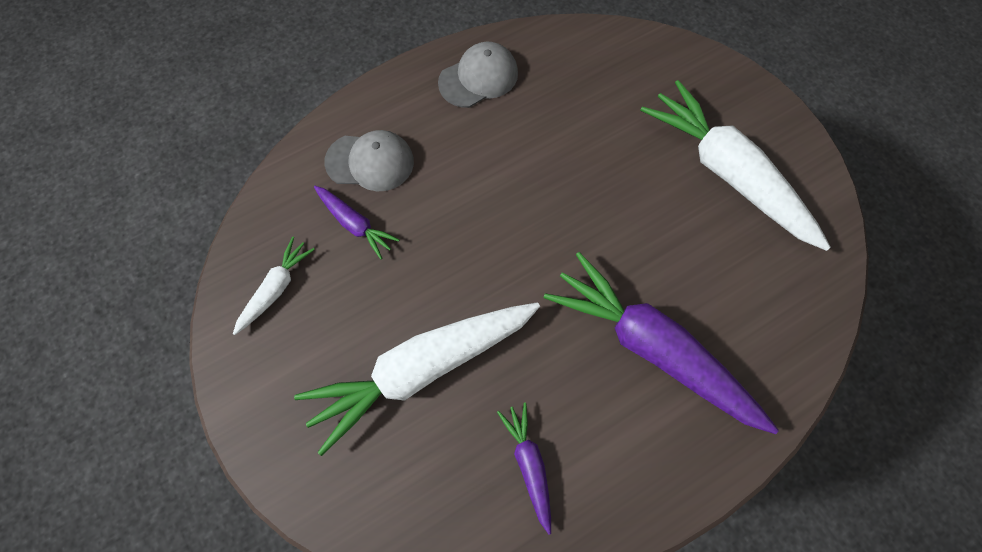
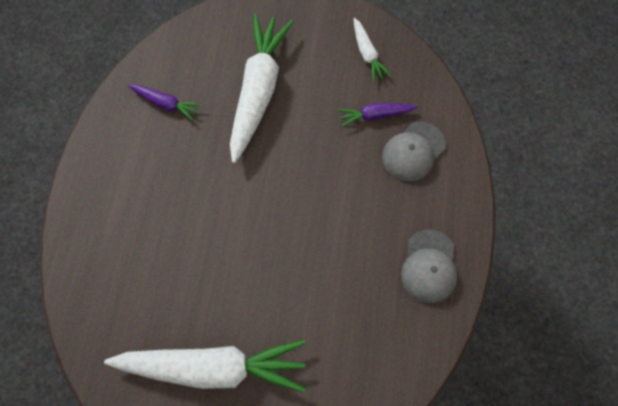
camera: 130 degrees right, 0 degrees up
(652, 348) = (158, 211): purple carrot -> none

